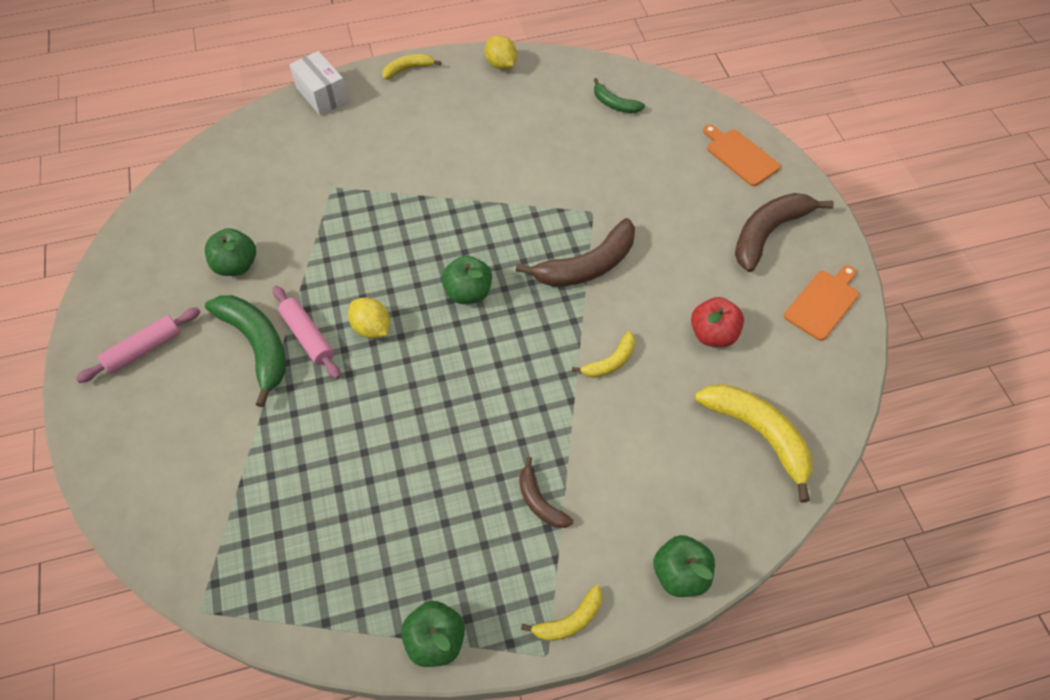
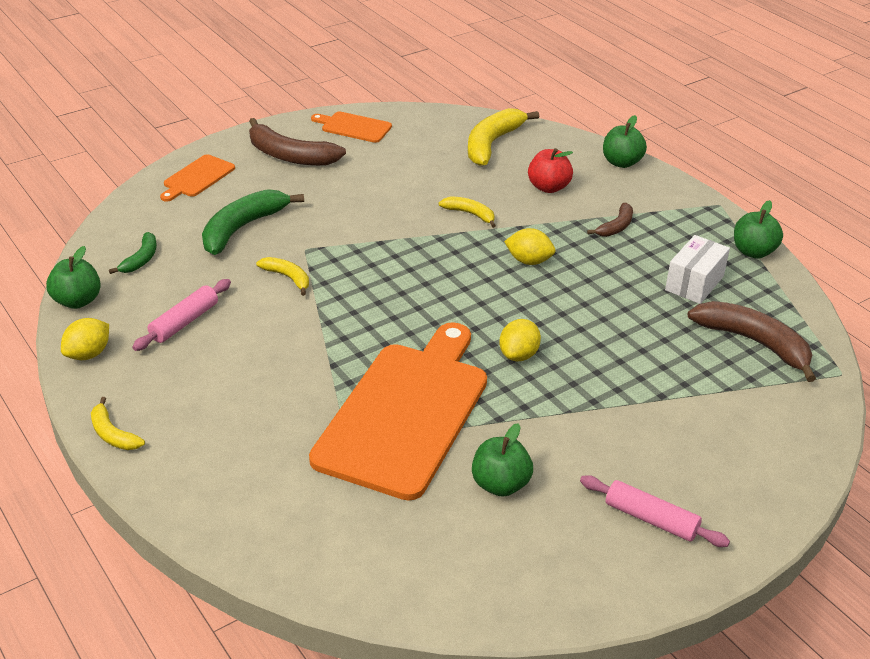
camera: 110 degrees left, 20 degrees down
(257, 346) = (588, 429): green banana -> green banana (242, 228)
(308, 336) = (555, 396): pink rolling pin -> pink rolling pin (184, 322)
(322, 95) = (184, 505): white box -> white box (694, 283)
(343, 229) = (405, 413): none -> orange cutting board
(468, 292) = (442, 304): green apple -> green apple (77, 301)
(507, 387) = (529, 261): none -> yellow lemon
(569, 620) = (690, 200): yellow banana -> yellow banana (288, 278)
(587, 266) = (374, 242): brown banana -> brown banana (754, 343)
(713, 334) = (413, 171): red apple -> red apple (548, 187)

